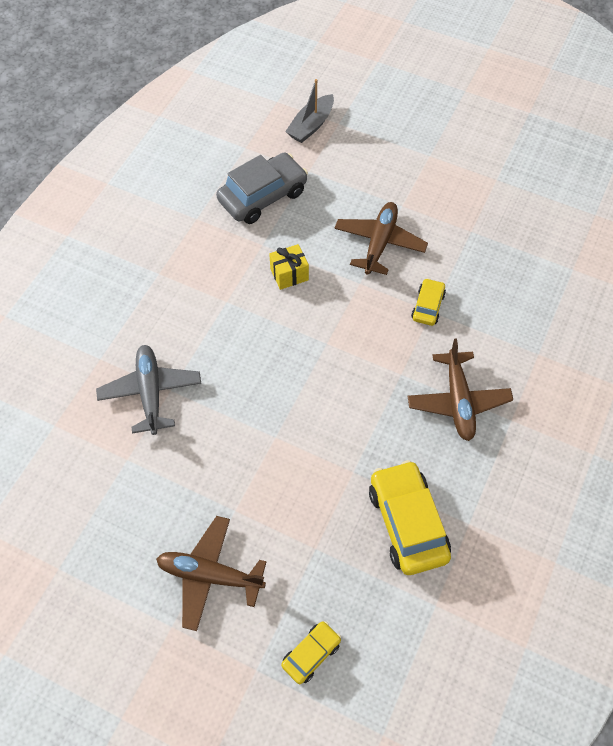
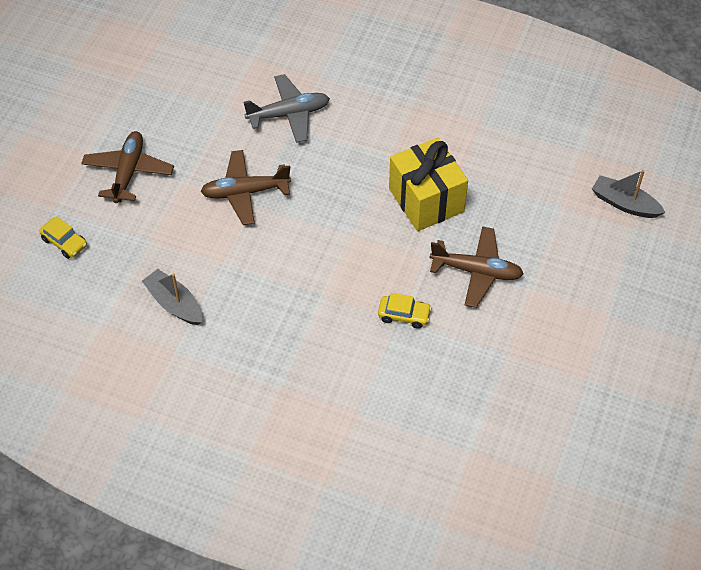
camera: 85 degrees right, 5 degrees down
(263, 196) = (519, 171): grey car -> none
(289, 274) = (426, 200): yellow gift -> yellow gift, size x2.00
(407, 523) = (174, 303): yellow car -> grey boat
(458, 401) = (298, 341): brown plane -> brown plane (245, 192)

